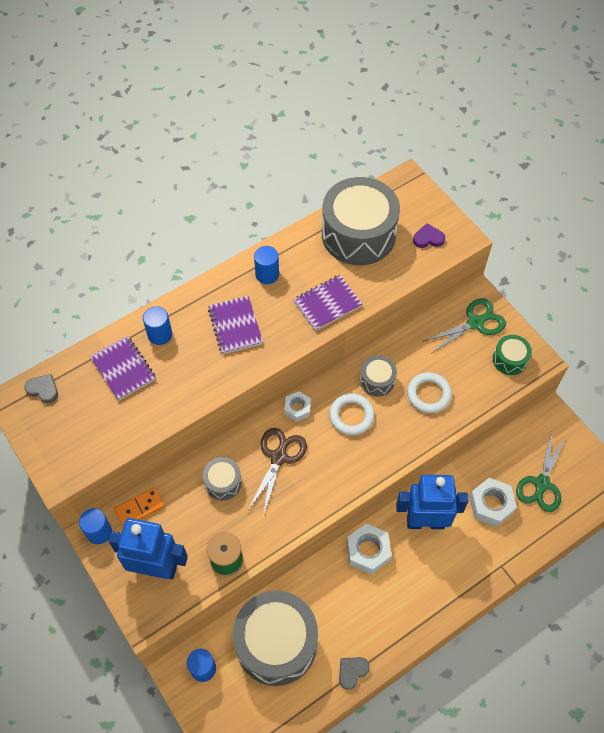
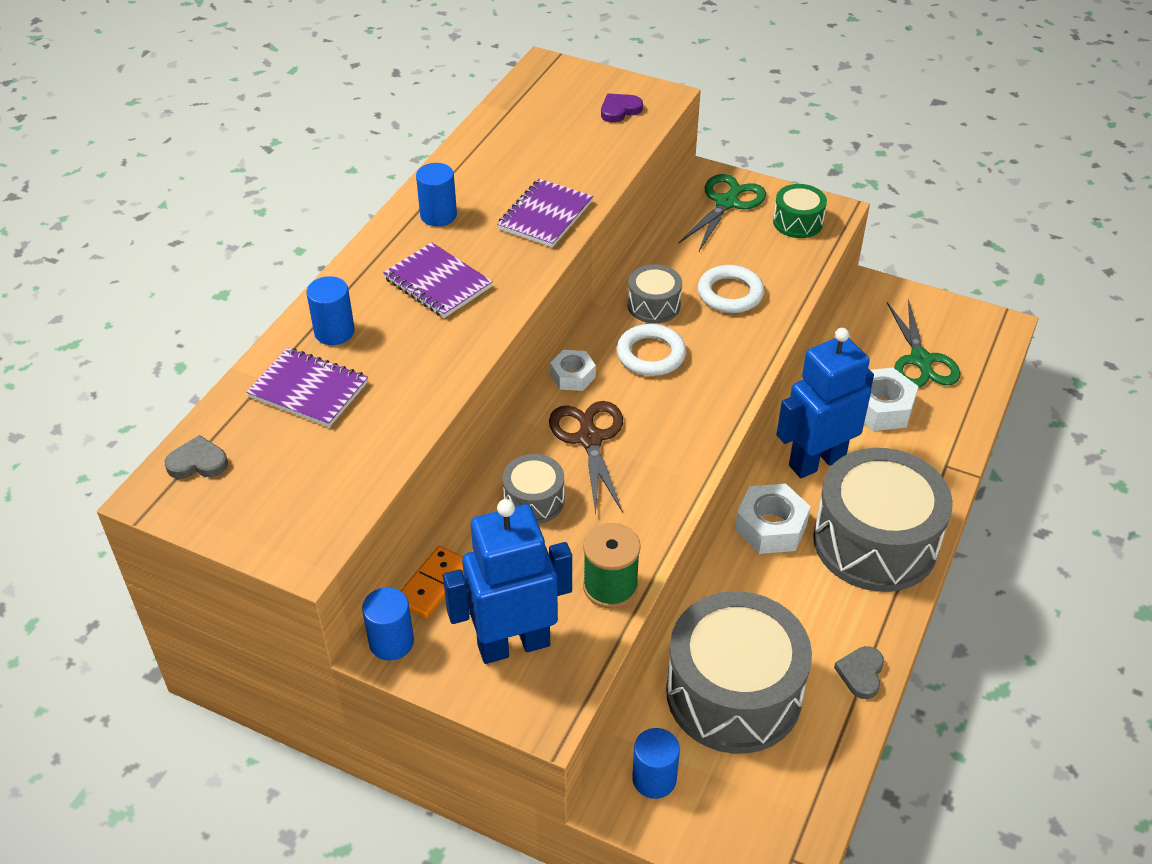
camera: 30 degrees left, 15 degrees down
(358, 234) = (528, 136): grey drum -> grey drum (875, 542)

